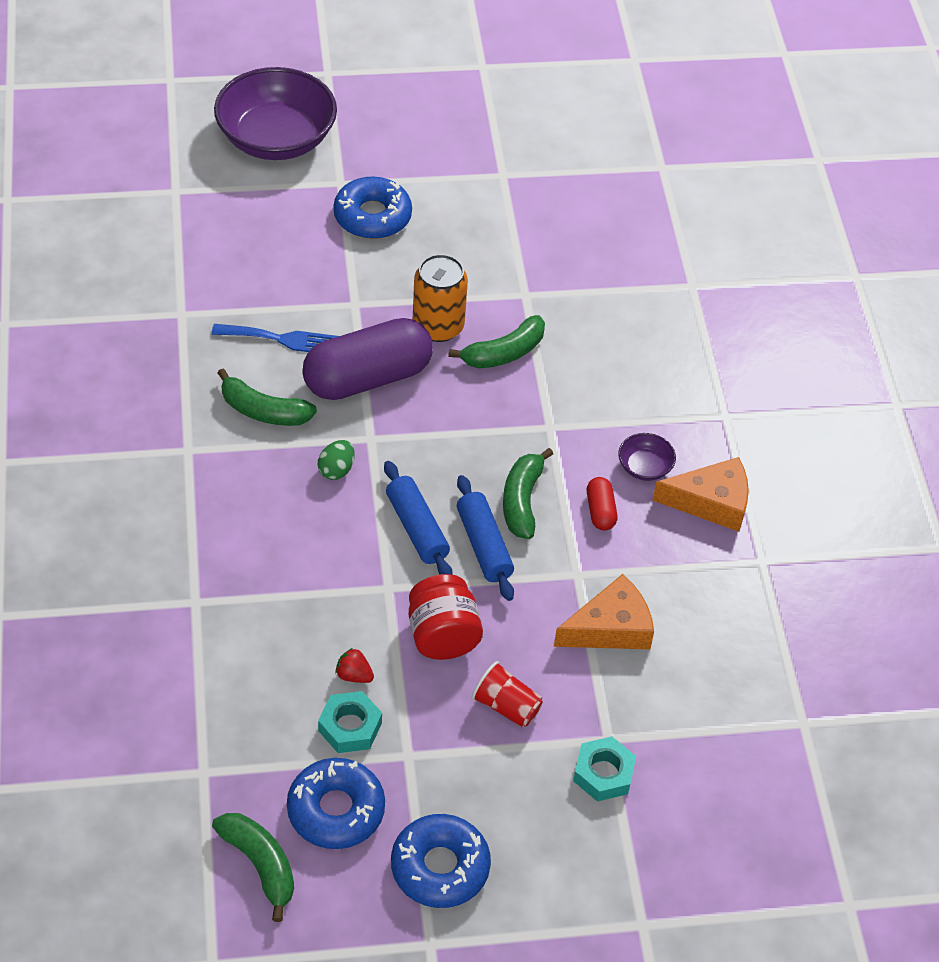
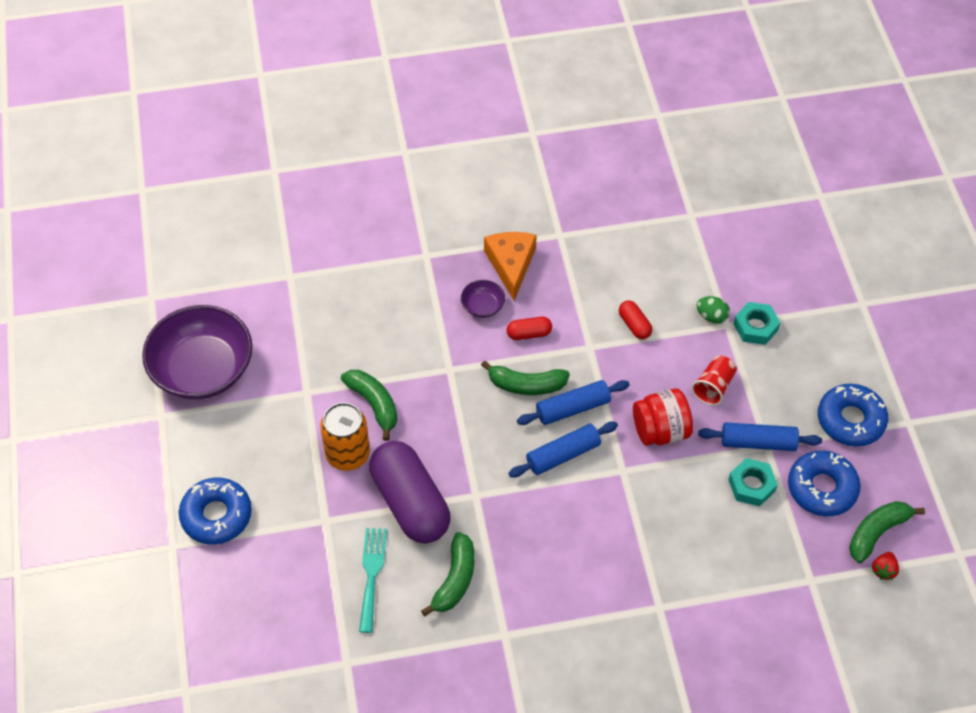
camera: 90 degrees left, 5 degrees up
(276, 139) = (112, 608): purple bowl -> purple bowl (203, 369)
(282, 339) = (371, 574): blue fork -> turquoise fork
(336, 470) = (512, 517): green egg -> green egg (711, 316)
(354, 675) = (706, 487): red strawberry -> red strawberry (883, 570)
(414, 745) = (758, 442): none -> blue rolling pin
(610, 628) = (634, 325): orange cheese -> red capsule

